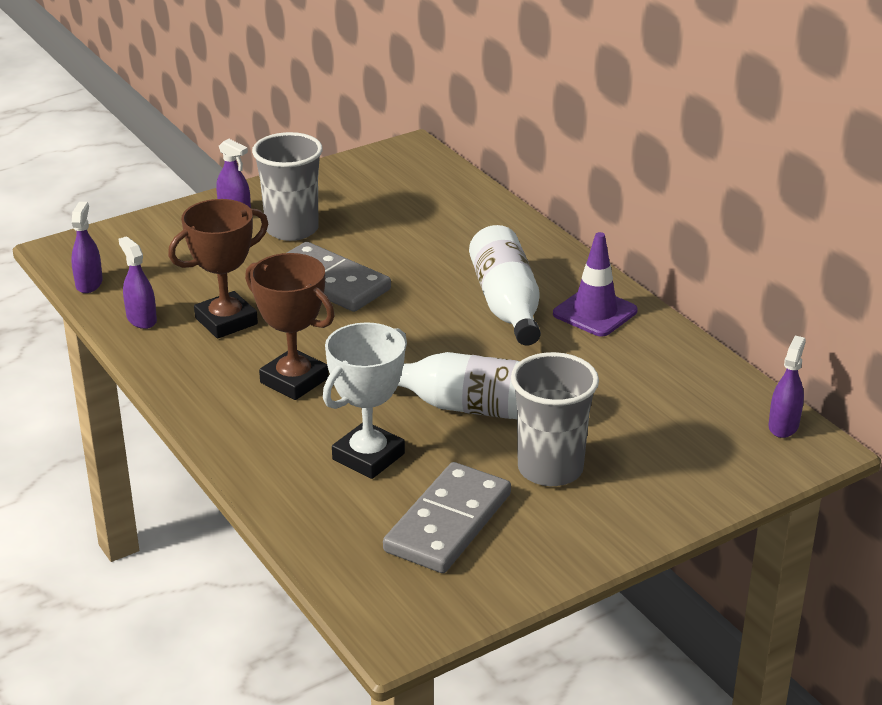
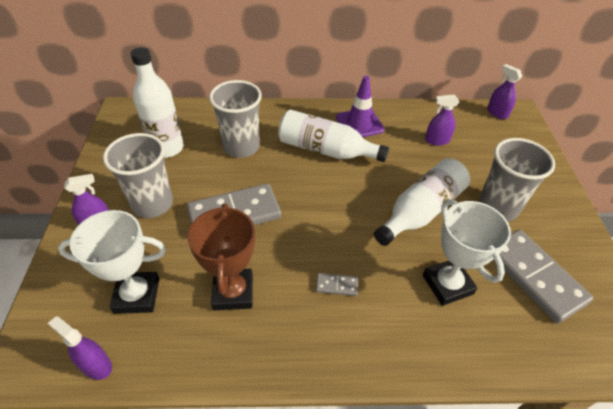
camera: 60 degrees left, 15 degrees up
(141, 319) = (184, 348): purple spray bottle -> purple spray bottle (437, 140)
(174, 271) = (137, 295): none -> white trophy
(294, 380) = (336, 285): brown trophy -> grey domino
(383, 201) = (167, 148): none -> white bottle
(441, 245) = (241, 147): none -> grey cup

